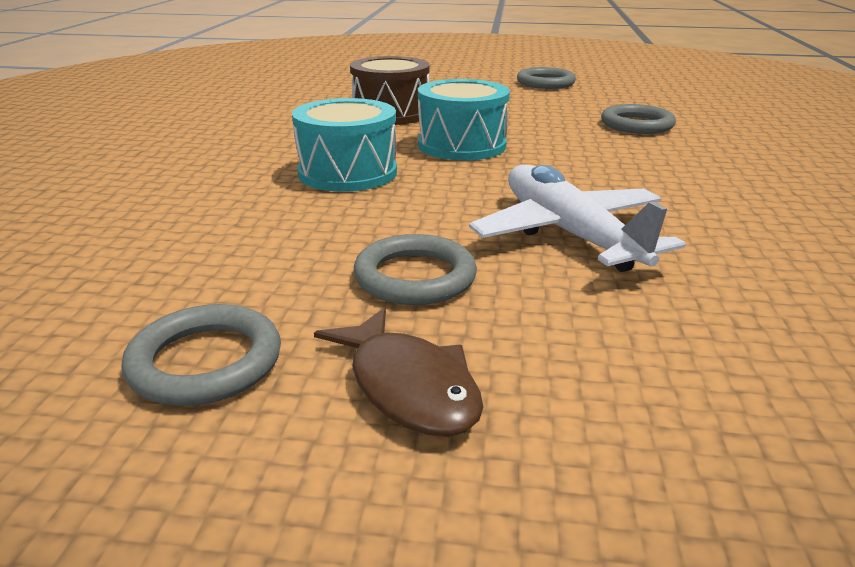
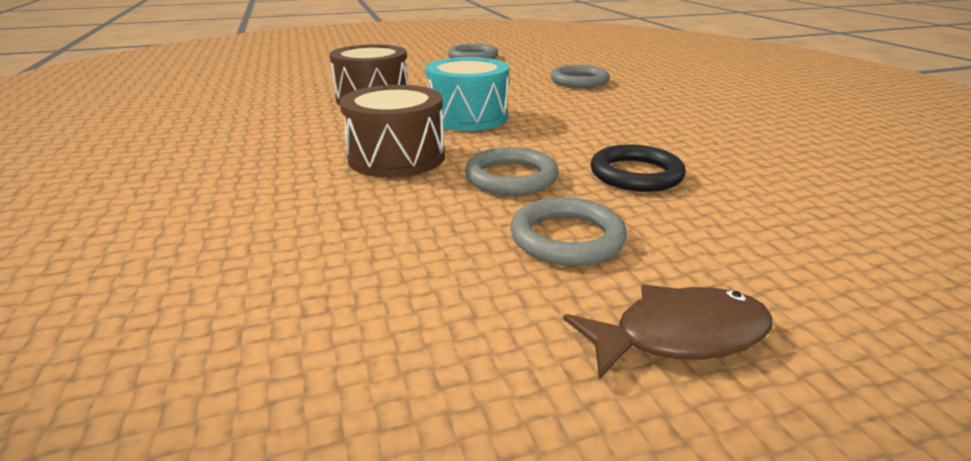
camera: 25 degrees left, 0 degrees up
(205, 362) = (480, 374): grey ring -> grey ring (511, 177)
(347, 172) = (396, 157): turquoise drum -> brown drum
(408, 386) = (679, 336): brown fish -> brown fish turned 45 degrees counterclockwise
(568, 234) = (636, 174): white plane -> black ring

